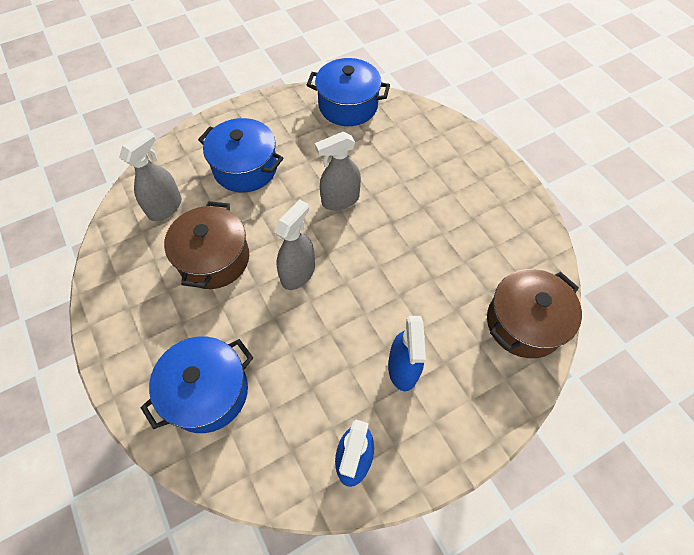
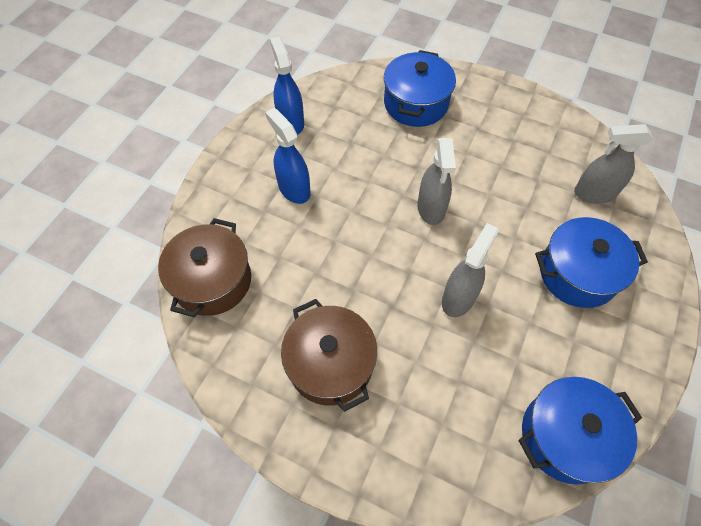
camera: 145 degrees right, 0 degrees up
(165, 207) = (594, 193): grey spray bottle -> grey spray bottle turned 90 degrees clockwise
(214, 258) = (507, 179): brown pot -> brown pot (330, 364)

